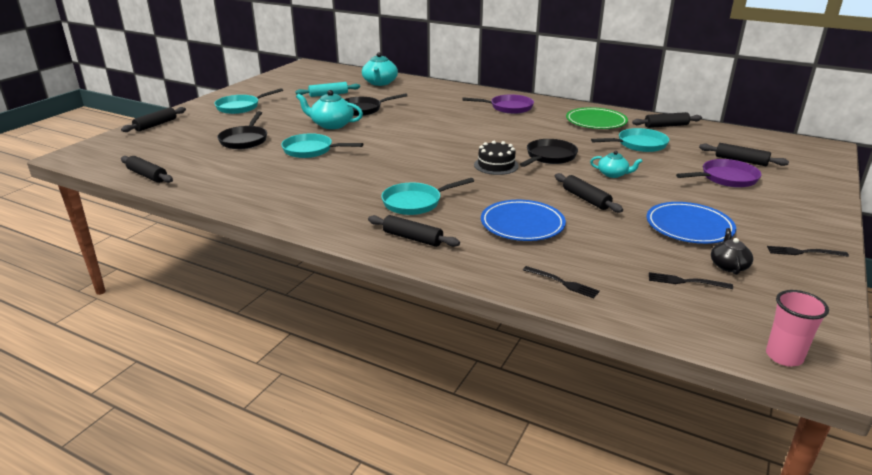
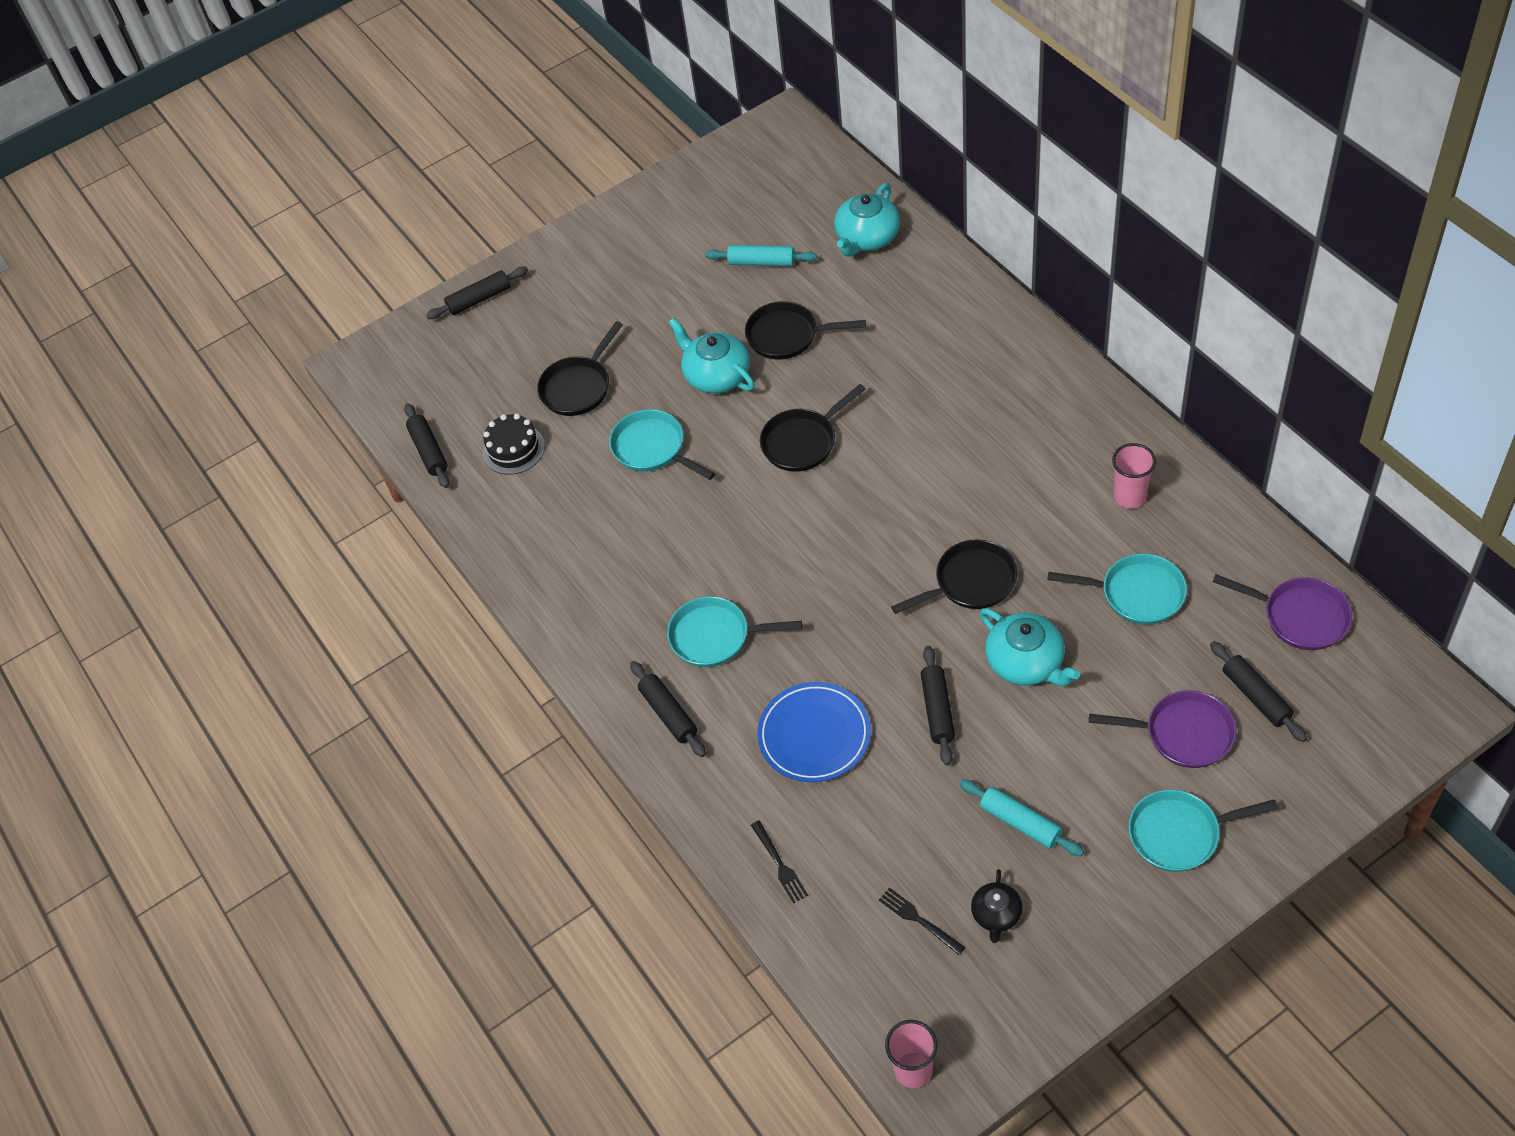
camera: 35 degrees right, 25 degrees up
(240, 107) = (613, 271): turquoise pan -> turquoise pan (1179, 834)
(403, 134) = (802, 442): none -> black pan
(496, 165) = (878, 579): black cake -> black cake (513, 449)
(508, 108) = (1021, 401): purple pan -> purple pan (1300, 617)
(596, 122) = (1129, 497): green plate -> pink cup
(613, 174) = (1026, 662): turquoise teapot -> turquoise teapot, size x1.68
(666, 126) = (1236, 549): black rolling pin -> none
(689, 227) = (1020, 822): blue plate -> turquoise rolling pin
(728, 265) = (996, 914): black teapot -> black teapot turned 150 degrees clockwise
(803, 252) = (1116, 930): black fork -> none

